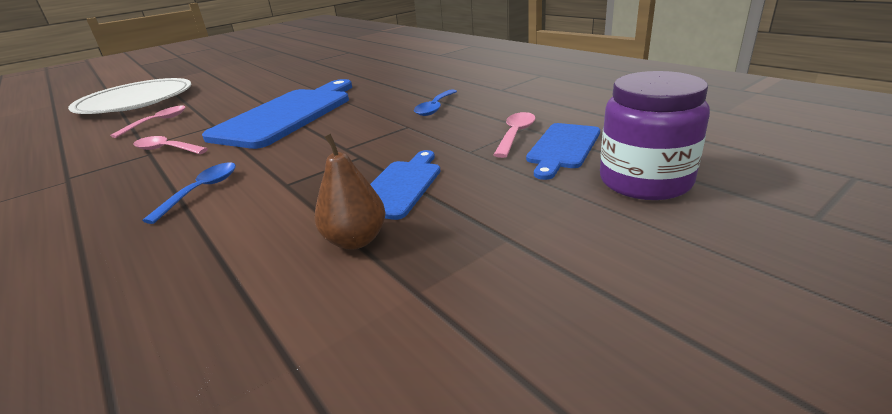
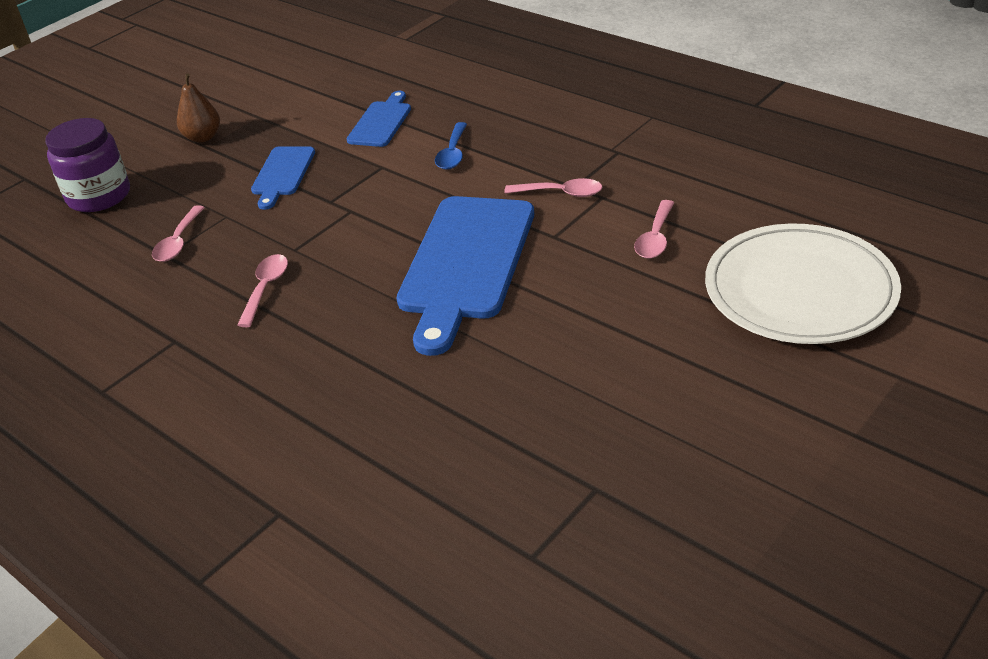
camera: 170 degrees right, 10 degrees up
(356, 240) = (301, 134): brown pear -> brown pear (203, 137)
(435, 108) = (265, 288): blue spoon -> pink spoon
(562, 148) = (141, 226): blue cutting board -> blue cutting board (381, 122)

